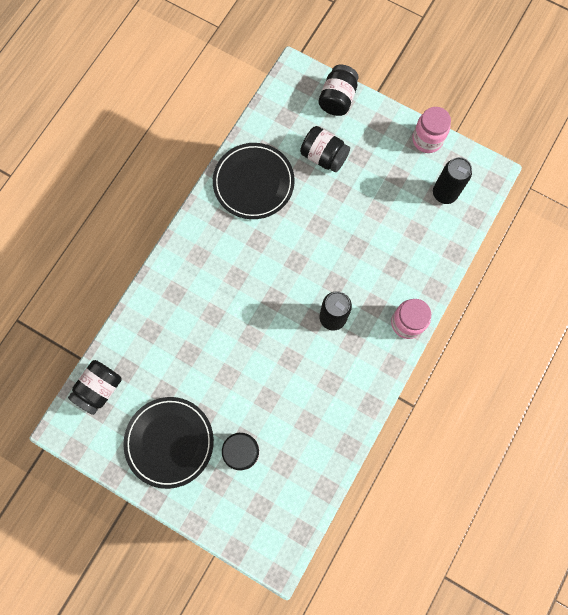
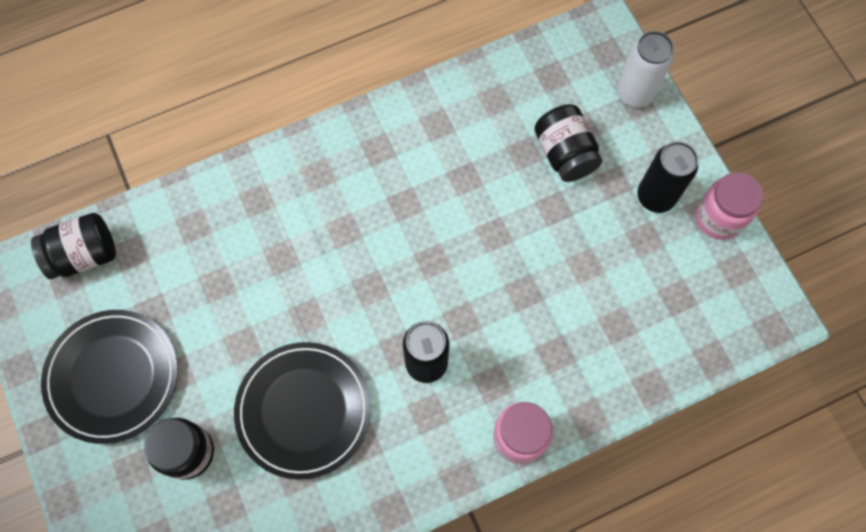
camera: 35 degrees right, 5 degrees down
(253, 183) = (452, 130): black plate -> black plate (304, 410)
(337, 99) = (635, 93): black jar -> white can
(444, 193) = (693, 302): black can -> black can (655, 196)

